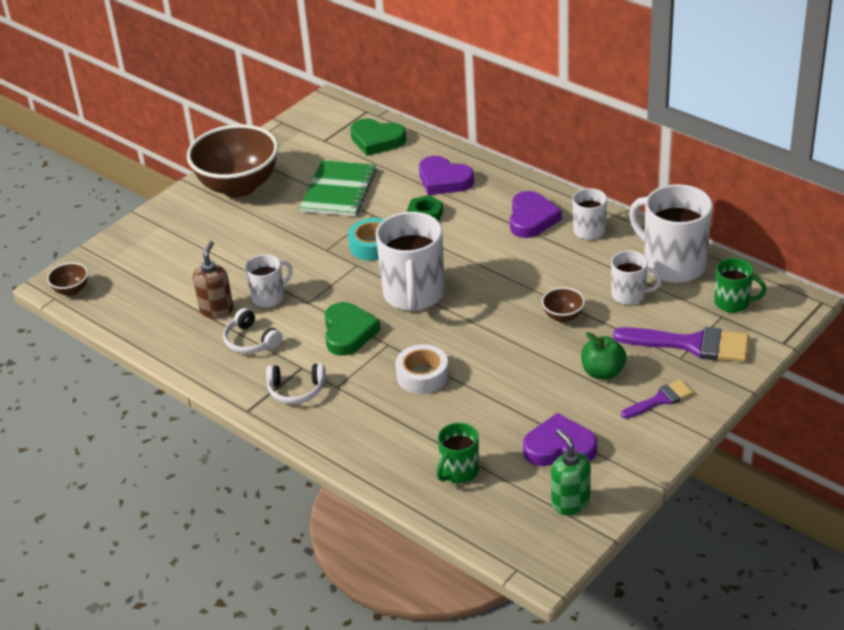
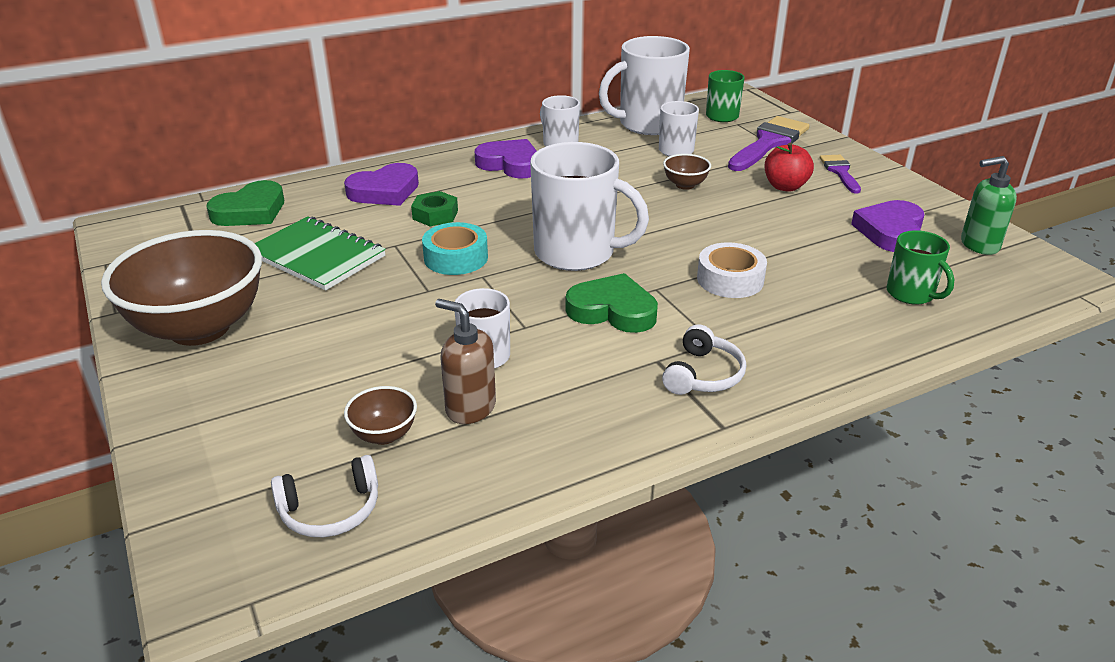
camera: 70 degrees left, 5 degrees down
(71, 290) = (253, 571): brown bowl -> brown bowl (384, 435)
(251, 341) = (569, 391): white headphones -> white headphones (330, 510)
(602, 372) = (785, 186): green apple -> red apple

